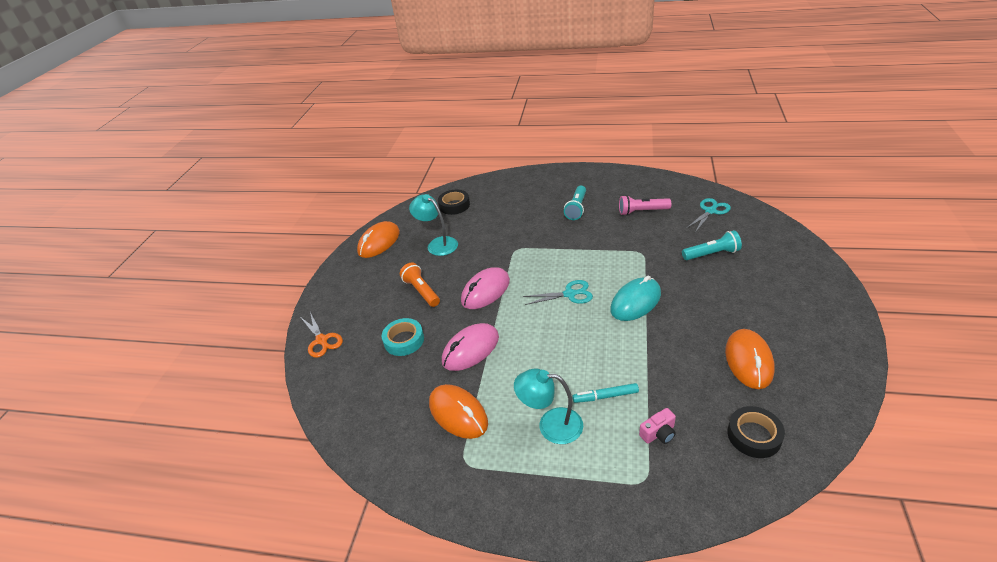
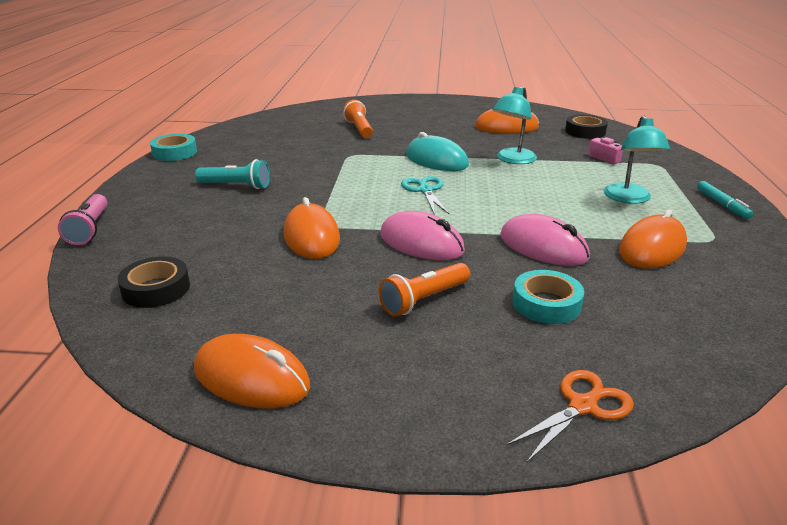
camera: 100 degrees left, 10 degrees down
(437, 244) = (285, 296): turquoise lamp -> turquoise lamp (512, 160)
(500, 246) = (311, 237): none -> orange mouse
(605, 396) = (576, 176): turquoise marker -> turquoise marker (722, 204)
(635, 174) = (175, 152): none -> turquoise tape
(642, 211) = (266, 152): pink flashlight -> pink flashlight (89, 229)
(710, 211) = (282, 125): turquoise scissors -> none
(712, 254) = (359, 129): turquoise flashlight -> orange flashlight

